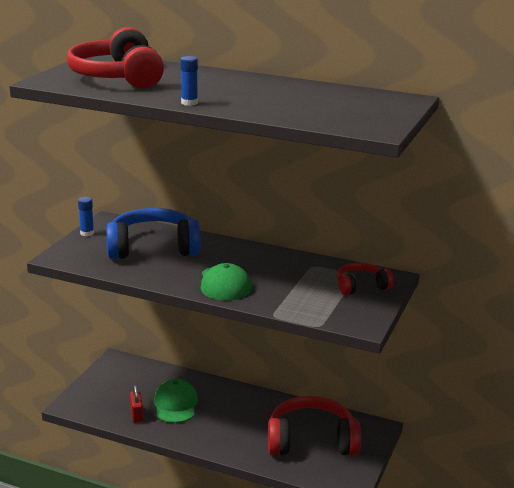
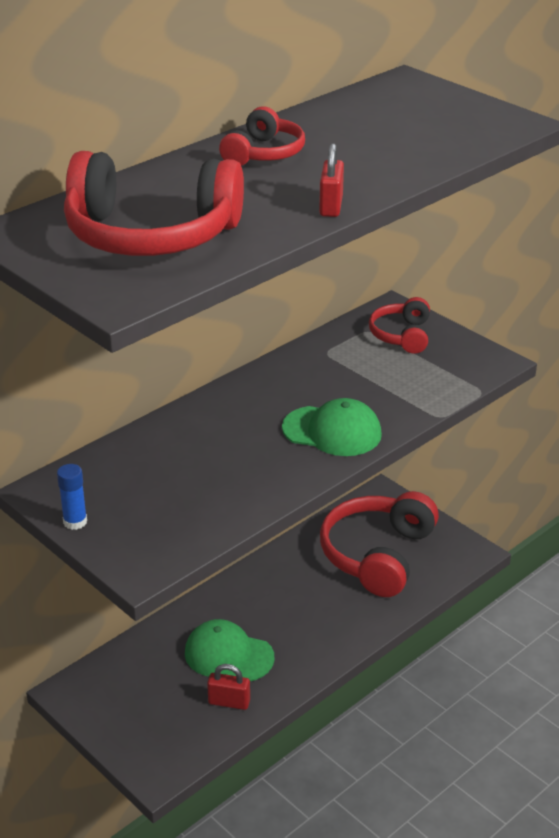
camera: 65 degrees left, 10 degrees up
(153, 248) = (179, 467): blue headphones -> none
(189, 103) = (331, 206): blue glue stick -> red padlock
(245, 83) = (263, 153): none -> red headphones

